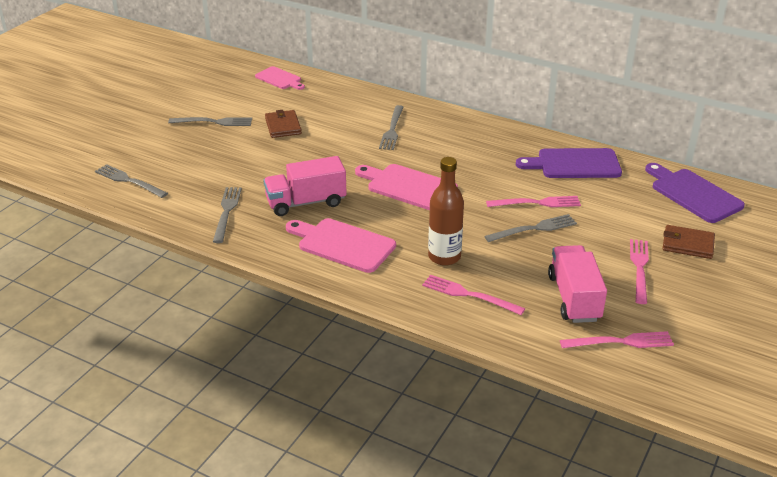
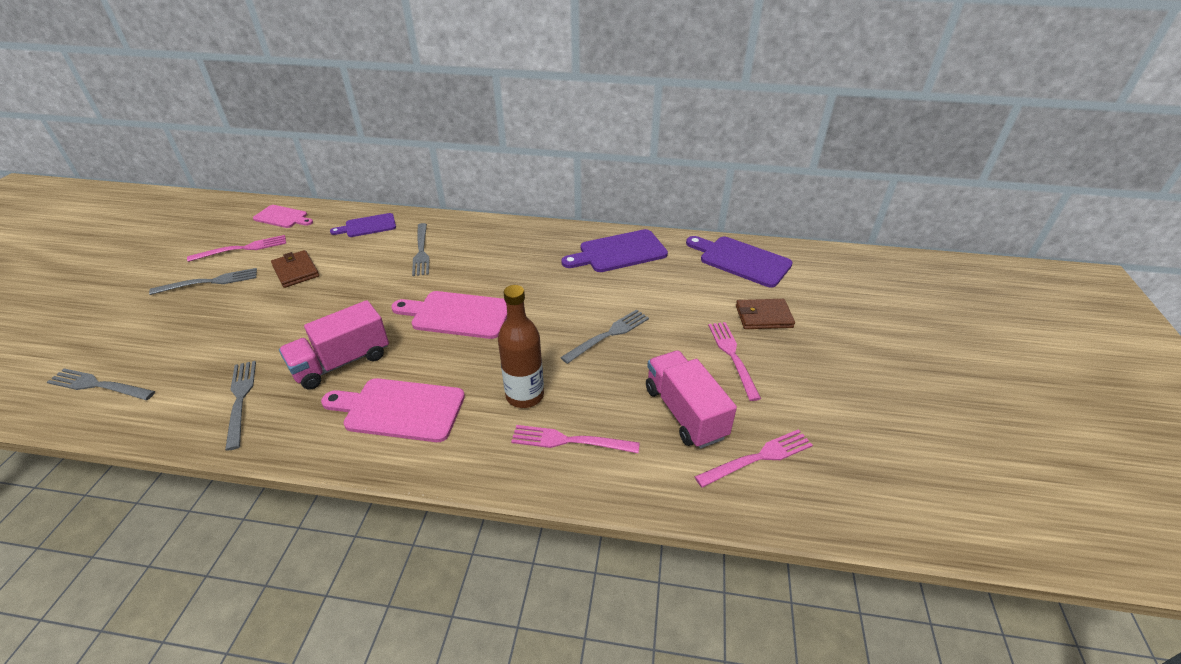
camera: 20 degrees left, 5 degrees up
(351, 99) = (368, 226): none -> purple cutting board
(537, 203) = (600, 303): pink fork -> pink fork (242, 249)

